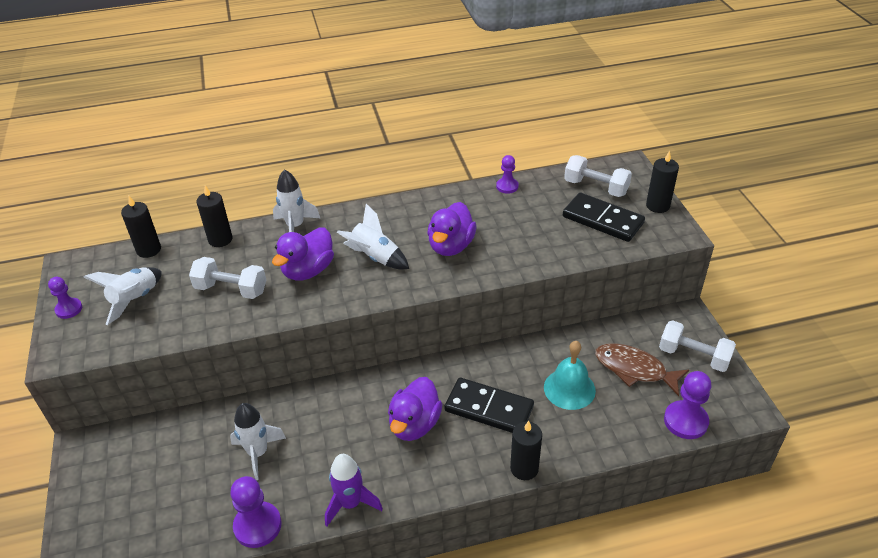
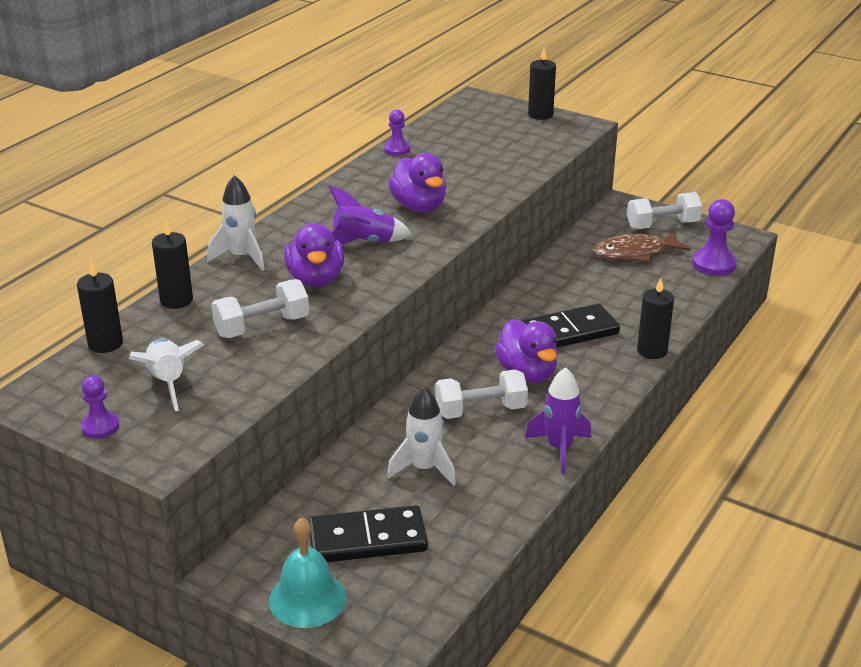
camera: 45 degrees left, 10 degrees down
(257, 526) = (507, 510): purple pawn -> none
(375, 257) = (364, 243): white rocket -> purple rocket
(569, 389) = (608, 288): turquoise bell -> turquoise bell (307, 598)
(596, 187) = (473, 122): white dumbbell -> white dumbbell (480, 410)
(603, 220) = (514, 140): black domino -> black domino (367, 539)

